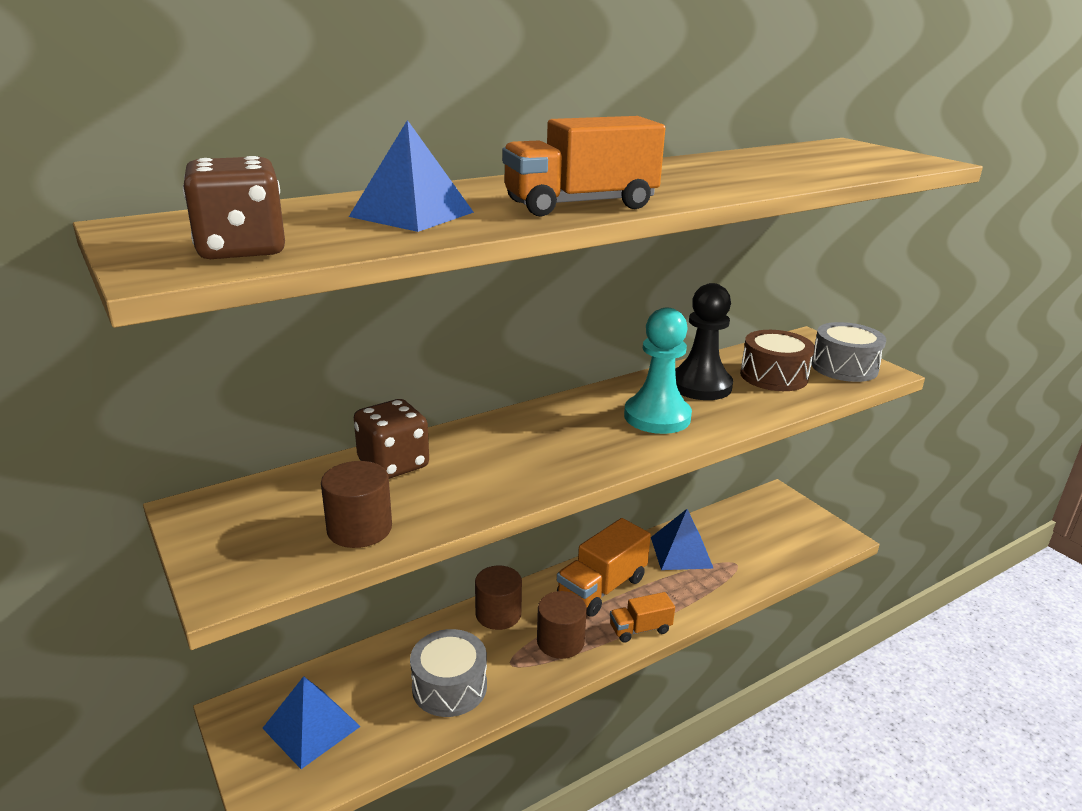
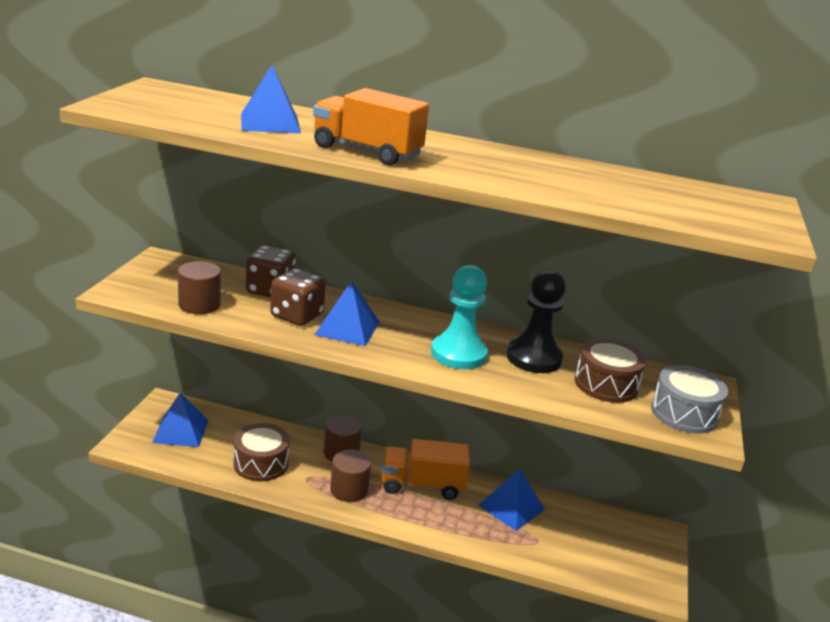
camera: 45 degrees right, 0 degrees up
(241, 250) = (153, 109): brown dice -> brown dice (297, 315)
(449, 686) = (261, 463): grey drum -> brown drum
(539, 453) = (347, 328): none -> blue pyramid
(640, 629) = (404, 520): orange truck -> none

